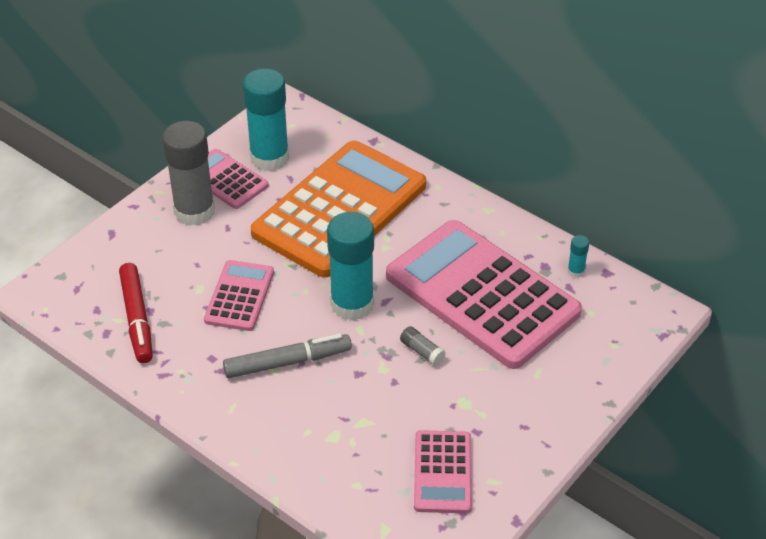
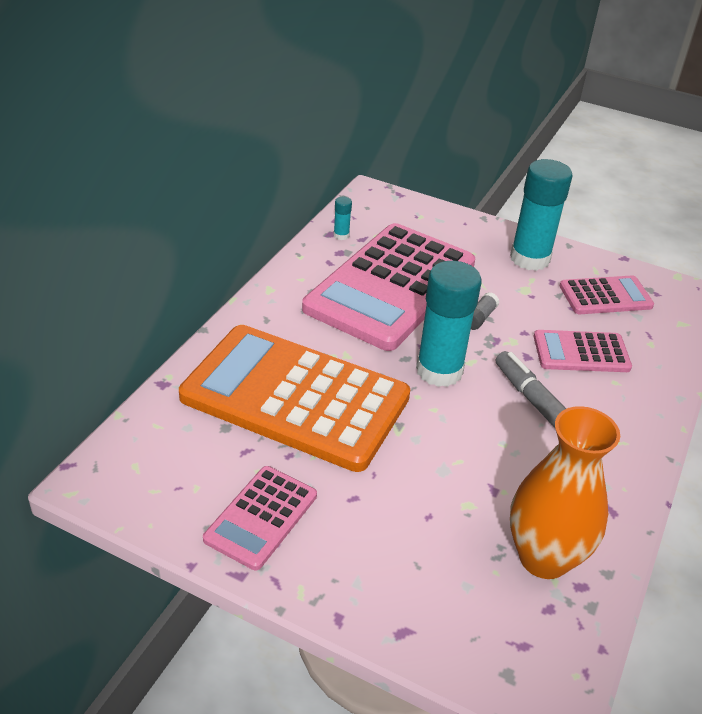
camera: 105 degrees left, 5 degrees down
(137, 318) = (544, 558): red marker -> orange vase
(194, 211) = (332, 540): grey glue stick -> none
(239, 296) = (465, 464): pink calculator -> pink calculator (581, 352)
(269, 158) = (208, 478): turquoise glue stick -> turquoise glue stick (530, 258)

